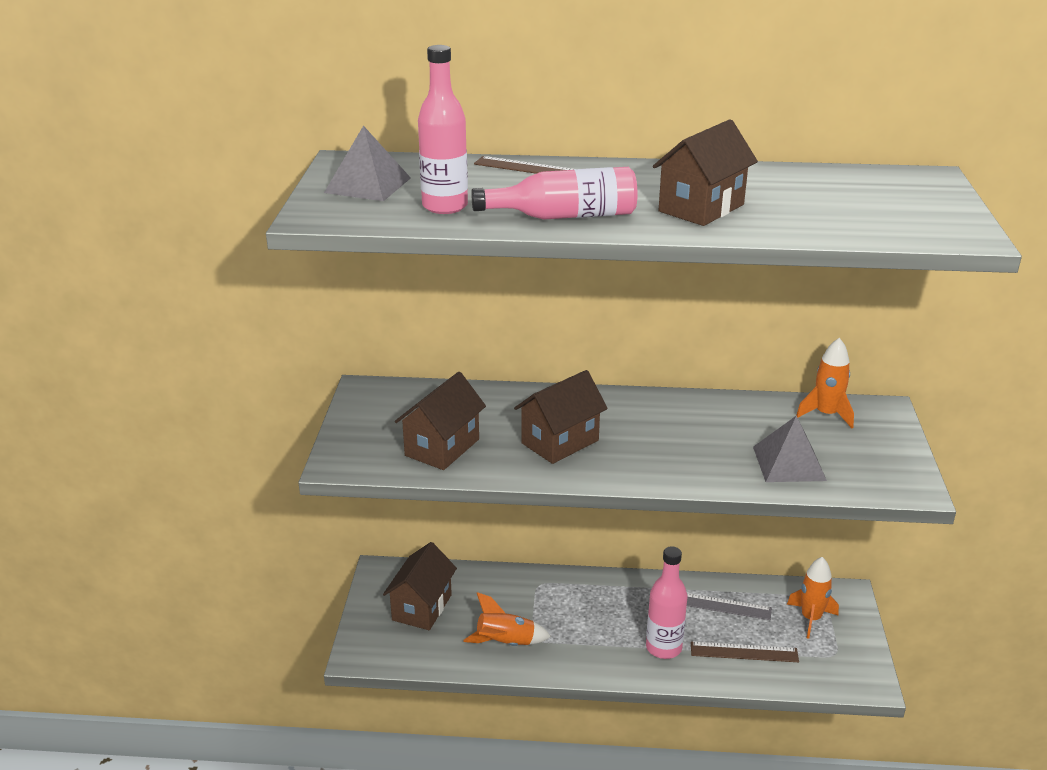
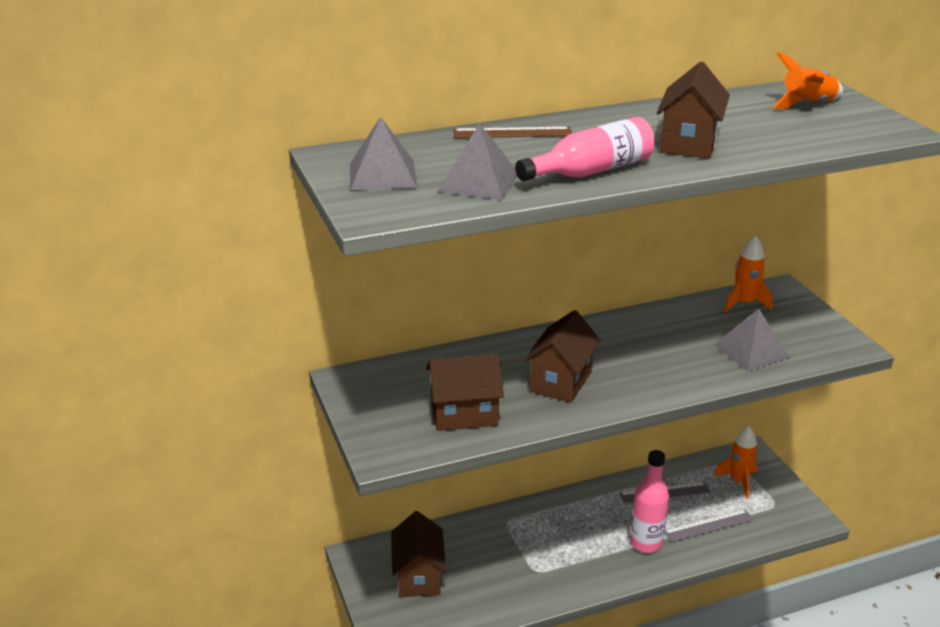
camera: 25 degrees left, 0 degrees up
(442, 447) = (464, 414): brown house -> brown house turned 75 degrees clockwise
(445, 206) = (479, 182): pink bottle -> grey pyramid
(505, 643) = (515, 583): orange rocket -> orange rocket (807, 105)
(744, 652) = (708, 525): brown ruler -> grey ruler

